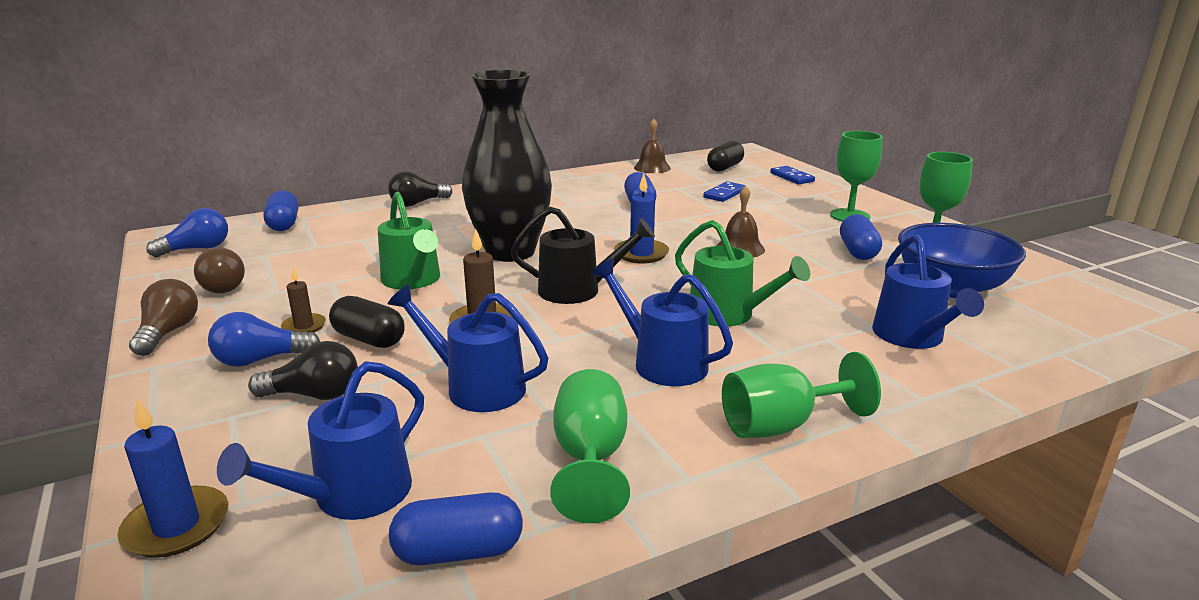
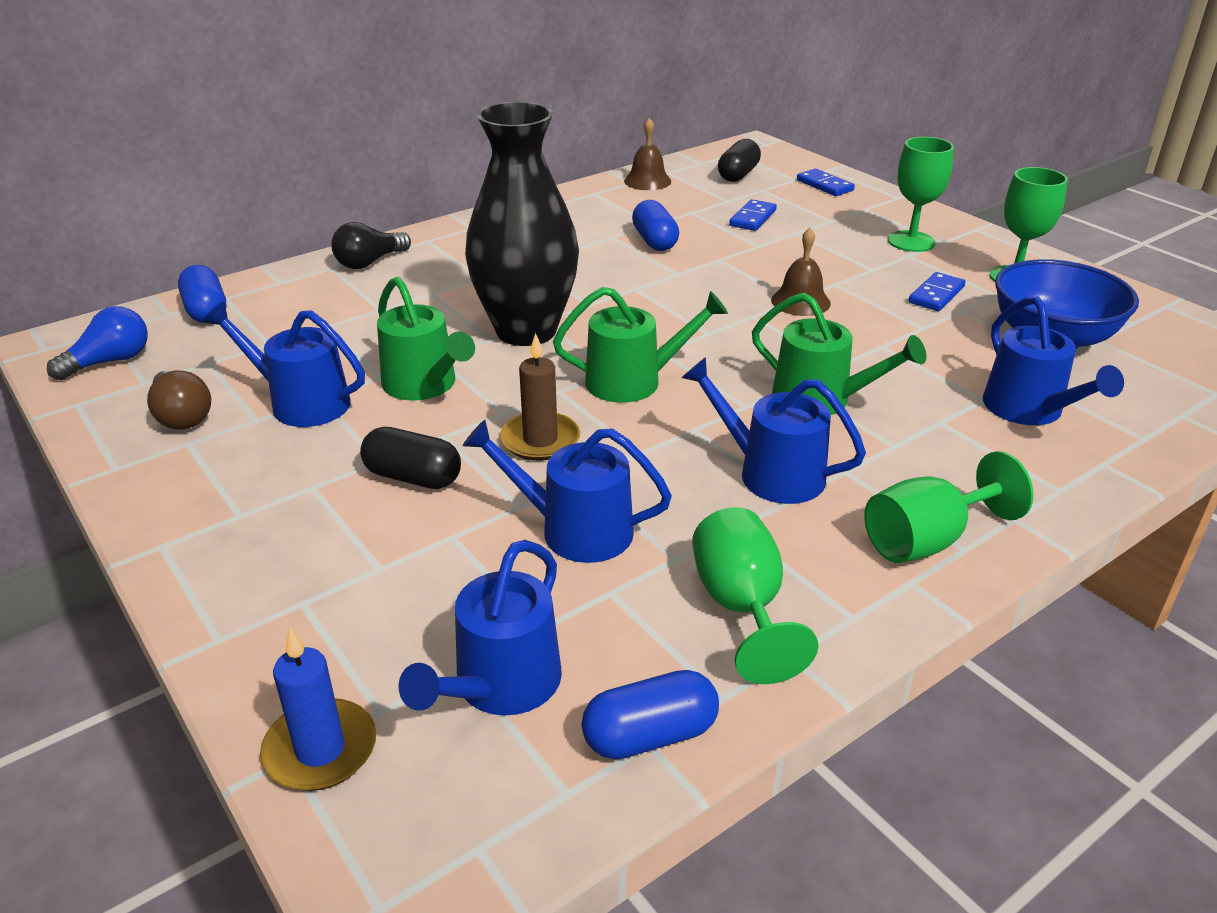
camera: 10 degrees left, 10 degrees up
(168, 332) = (150, 494): brown light bulb -> none
(260, 360) = (293, 521): blue light bulb -> none
(304, 326) = (321, 467): brown candle -> none
(314, 395) = (387, 562): black light bulb -> none
(315, 284) = (301, 403): none -> blue watering can
(577, 290) = (633, 381): black watering can -> green watering can
(641, 254) = (687, 320): blue candle -> none
(857, 251) = (936, 295): blue capsule -> blue domino

